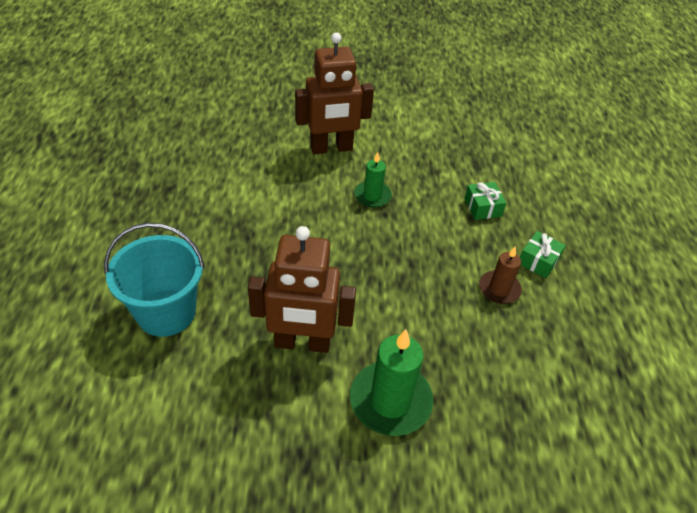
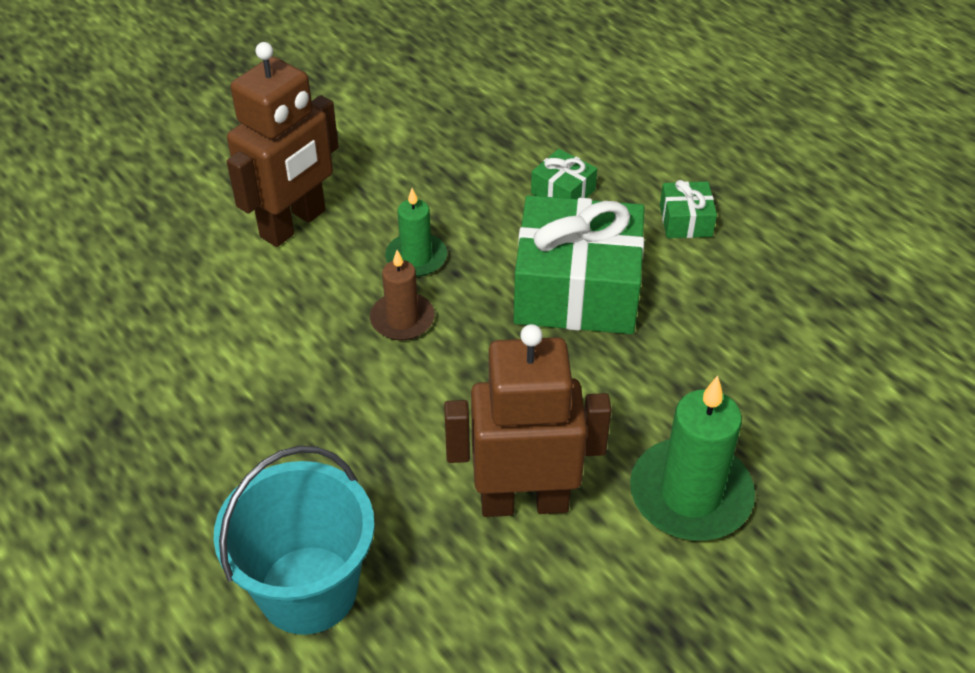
camera: 35 degrees left, 0 degrees up
(302, 343) = (524, 501): brown robot -> brown robot turned 150 degrees counterclockwise
(439, 259) = (577, 289): none -> green gift
(499, 289) = (677, 282): brown candle -> brown candle (402, 319)

